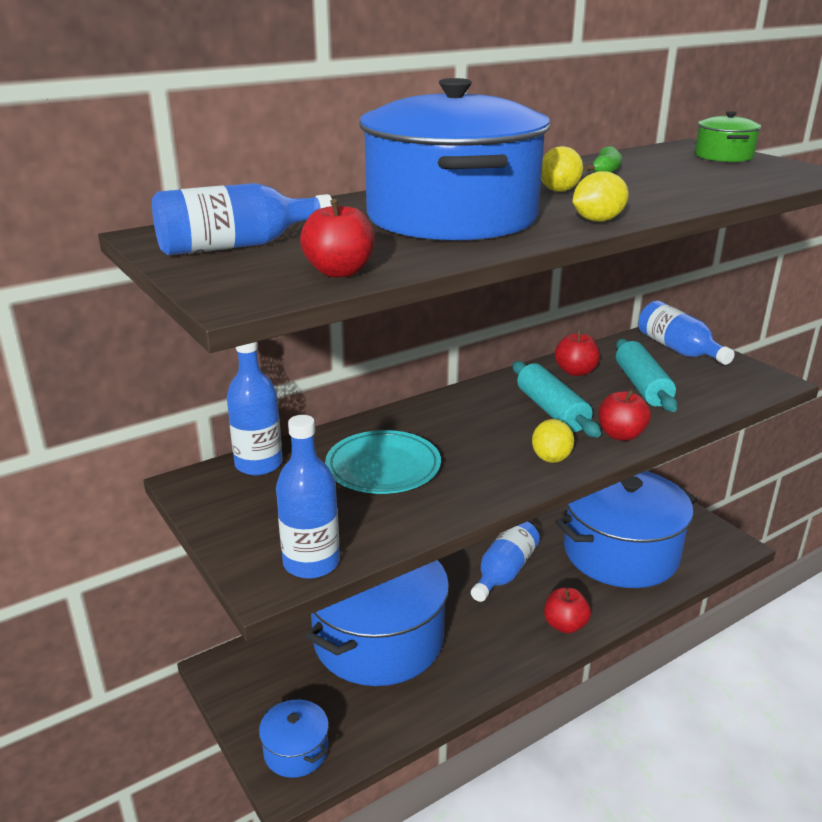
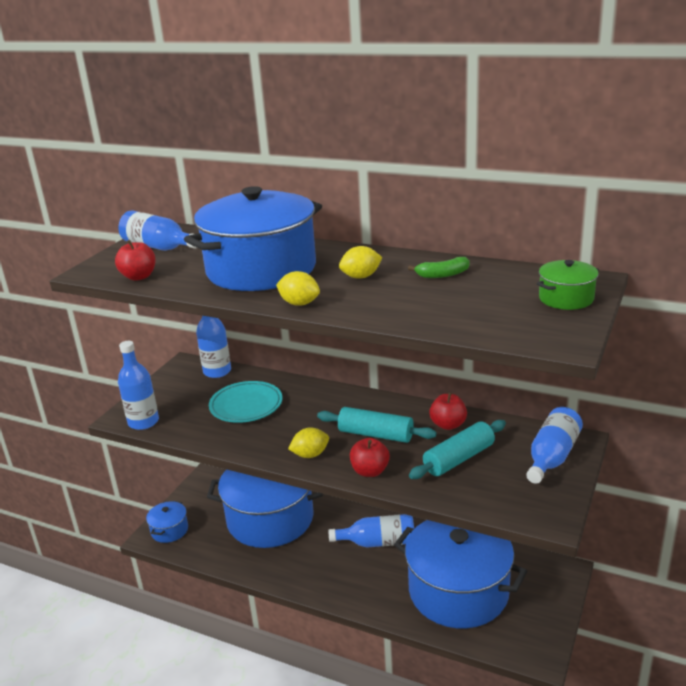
camera: 60 degrees right, 0 degrees up
(552, 410) = (375, 435): turquoise rolling pin -> turquoise rolling pin turned 75 degrees clockwise
(565, 625) = (349, 591): red apple -> none

